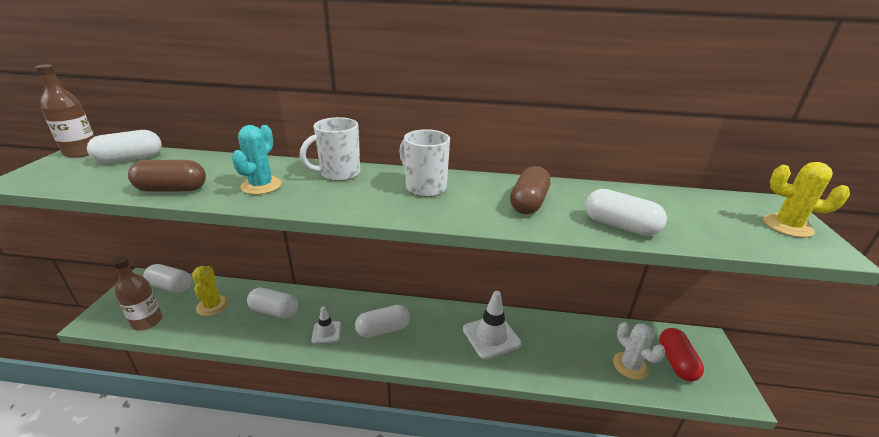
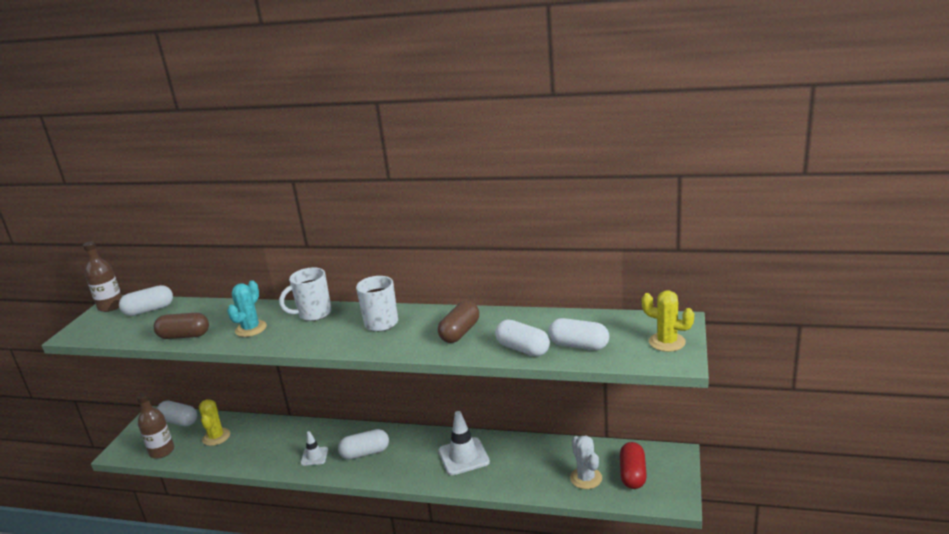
camera: 10 degrees right, 5 degrees down
(274, 311) = (270, 440): white capsule -> white capsule (578, 345)

